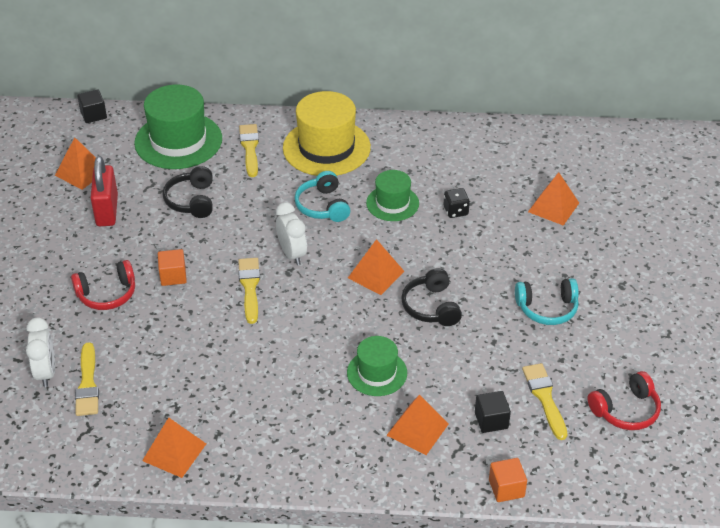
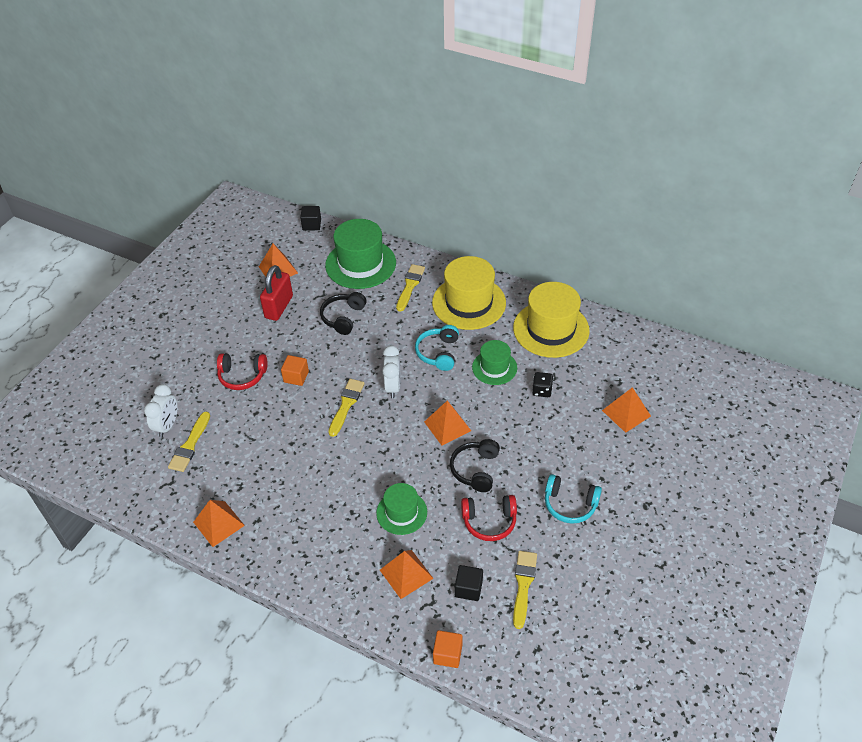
camera: 25 degrees right, 5 degrees up
(430, 150) = (551, 329): none -> yellow hat
(626, 410) = (586, 623): red headphones -> red headphones (489, 521)

